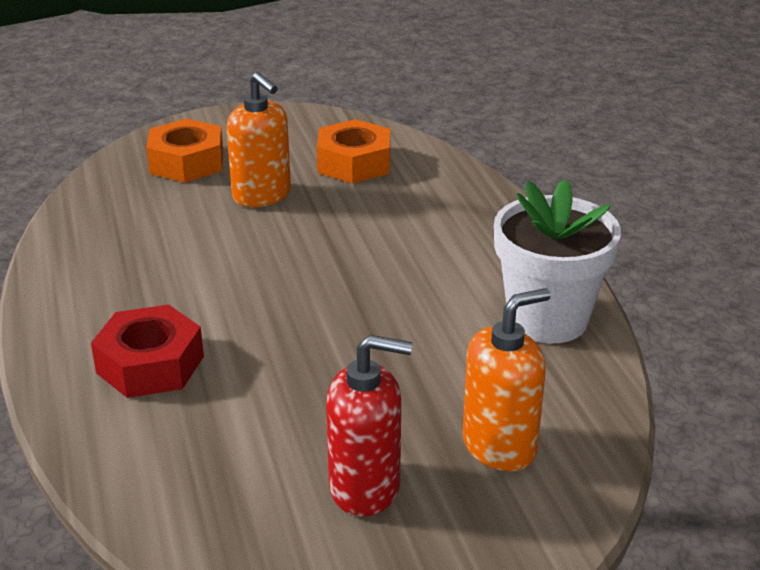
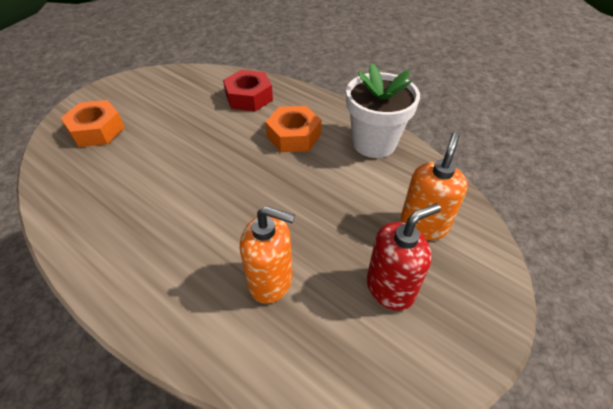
camera: 35 degrees left, 15 degrees up
(150, 364) = (198, 277): red nut -> red nut (249, 97)
(262, 195) = (163, 133): orange soap dispenser -> orange soap dispenser (271, 281)
(354, 163) = (197, 94): orange nut -> orange nut (293, 136)

